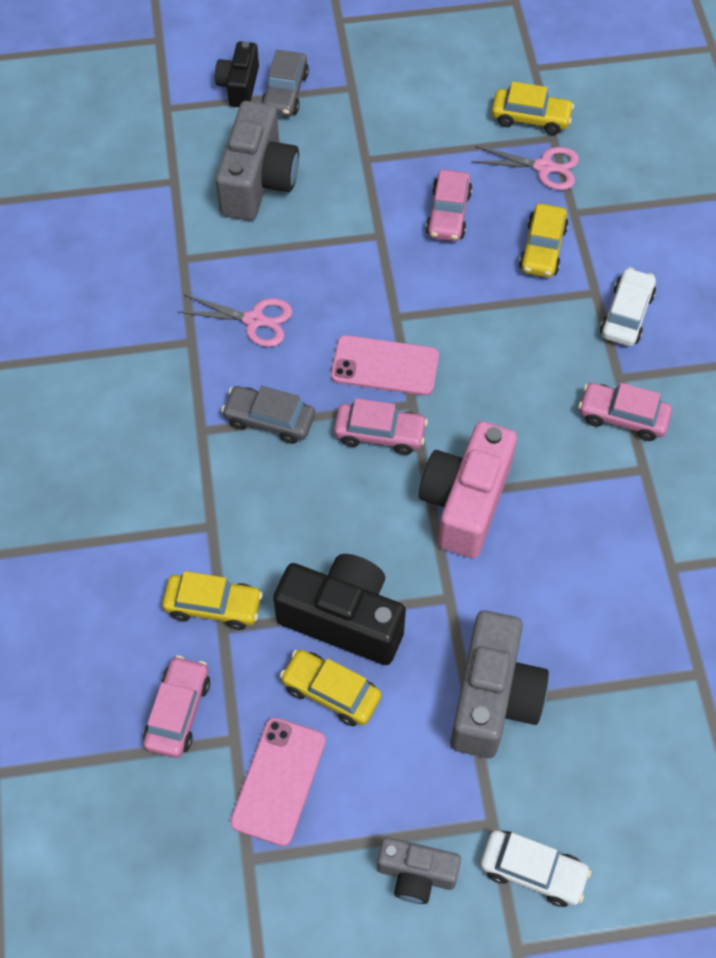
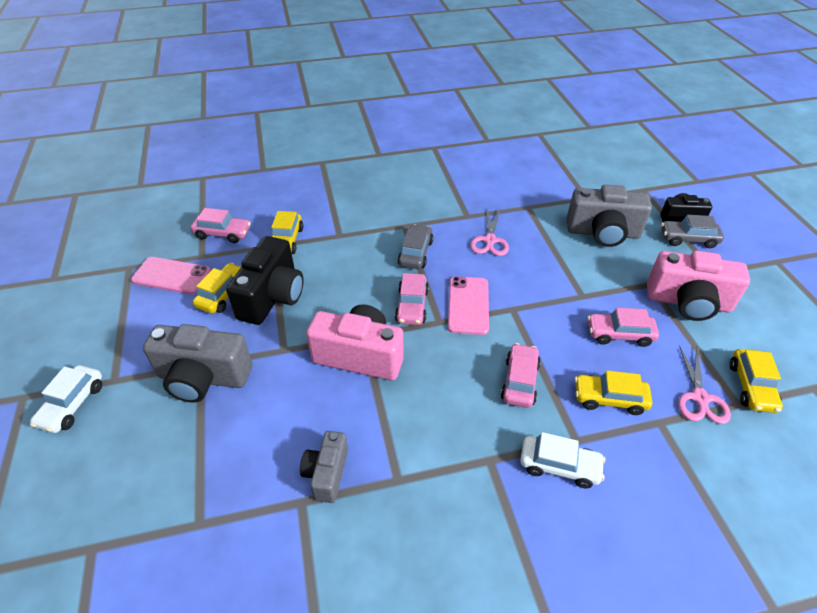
camera: 85 degrees right, 15 degrees down
(401, 131) = (688, 302): none -> pink camera
(416, 874) = (93, 342): grey camera -> grey camera (327, 473)
(622, 417) = (448, 462): pink car -> pink car (520, 381)

